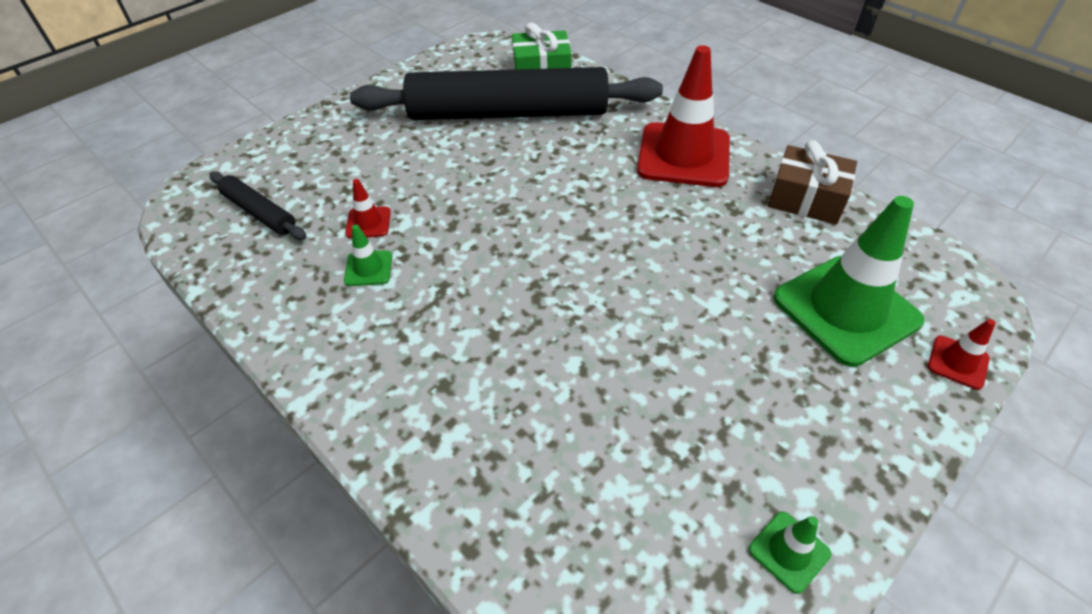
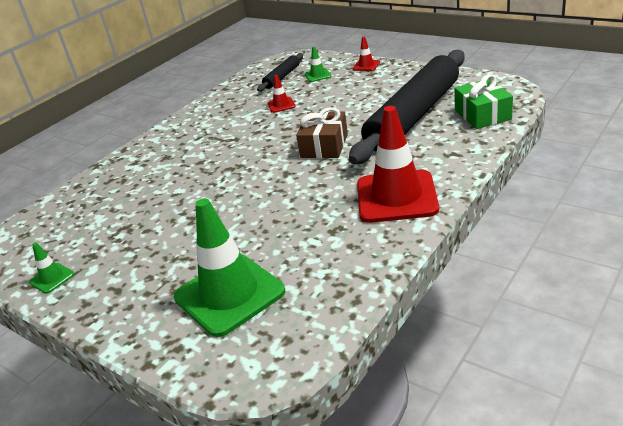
camera: 85 degrees right, 15 degrees down
(368, 268) = (244, 116): green traffic cone -> green traffic cone (317, 75)
(507, 113) = (414, 116): black rolling pin -> black rolling pin turned 45 degrees clockwise
(806, 198) = (361, 266): brown gift -> brown gift (324, 146)
(957, 362) = (177, 356): red traffic cone -> red traffic cone (366, 65)

